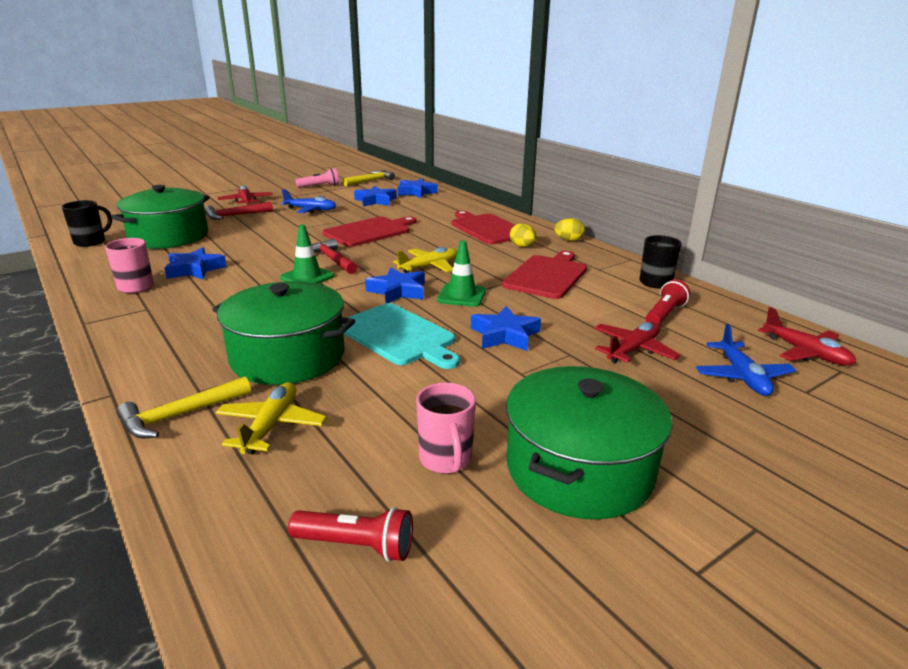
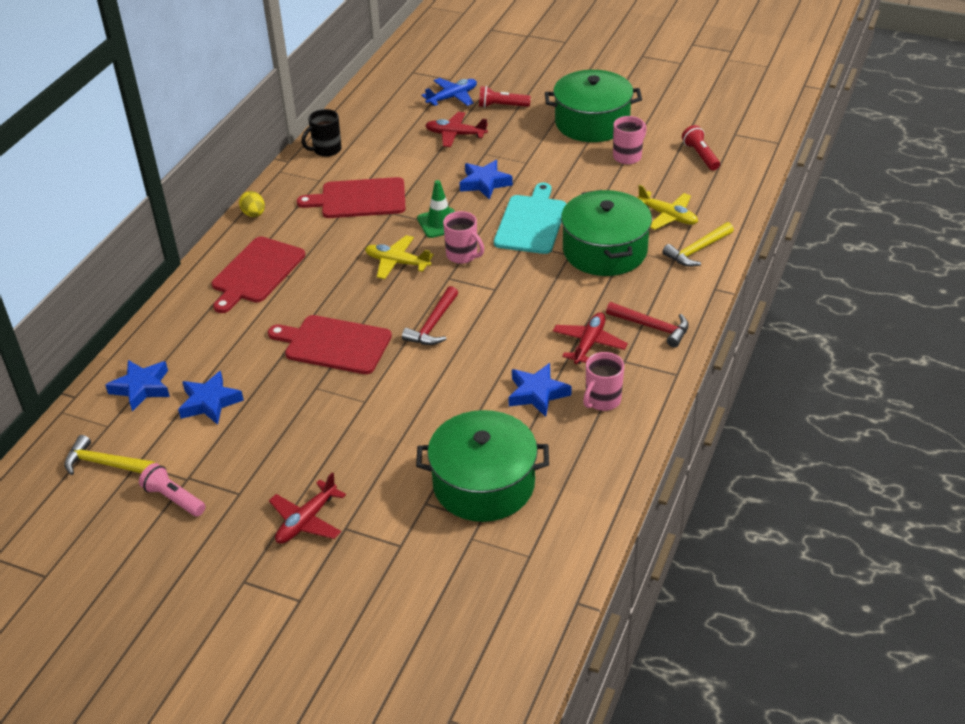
camera: 120 degrees left, 15 degrees up
(91, 242) = (556, 535): black mug -> none
(180, 415) = (697, 250): yellow hammer -> yellow hammer turned 120 degrees clockwise
(235, 216) = (370, 486): red hammer -> red hammer (652, 327)
(271, 426) = (667, 216): yellow plane -> yellow plane turned 120 degrees counterclockwise
(307, 277) = (484, 316): green traffic cone -> none
(310, 210) = (294, 435): blue plane -> none
(398, 291) = (462, 255): blue star -> pink mug
(522, 246) = (296, 233): yellow egg -> none
(664, 314) = (388, 135): red flashlight -> red flashlight (502, 106)
(805, 352) = (398, 83): red plane -> red plane (589, 344)

